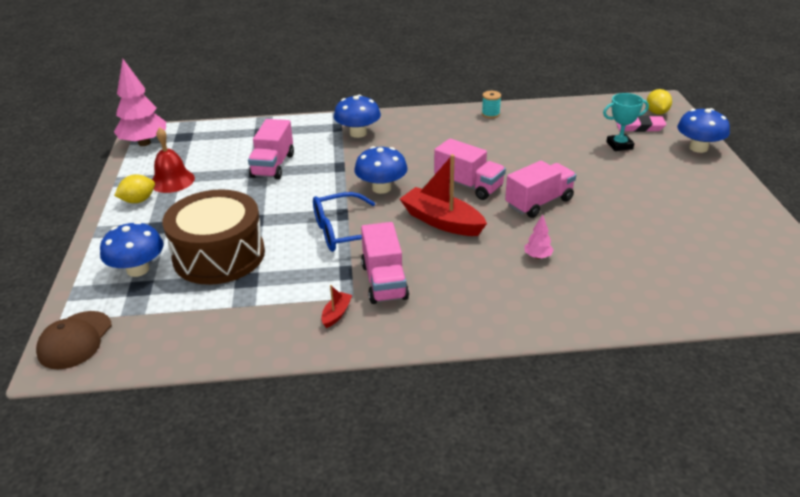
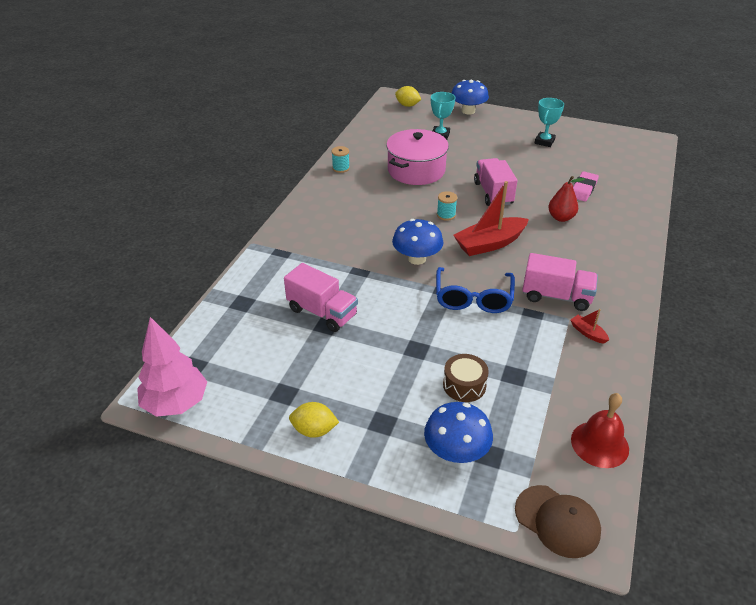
camera: 65 degrees left, 5 degrees up
(138, 200) = (314, 430): yellow lemon -> yellow lemon turned 75 degrees counterclockwise
(172, 181) = (291, 394): red bell -> red bell (599, 444)
(219, 255) = (464, 385): brown drum -> brown drum, size x0.46
(358, 133) = (307, 244): blue mushroom -> none
(468, 185) = (446, 215): pink truck -> turquoise spool
(532, 150) = (416, 170): none -> pink pot
(537, 256) = (561, 218): pink tree -> red pear
(640, 127) = (422, 119): pink eraser -> pink eraser (583, 189)
(698, 212) = (544, 142): none -> turquoise trophy

